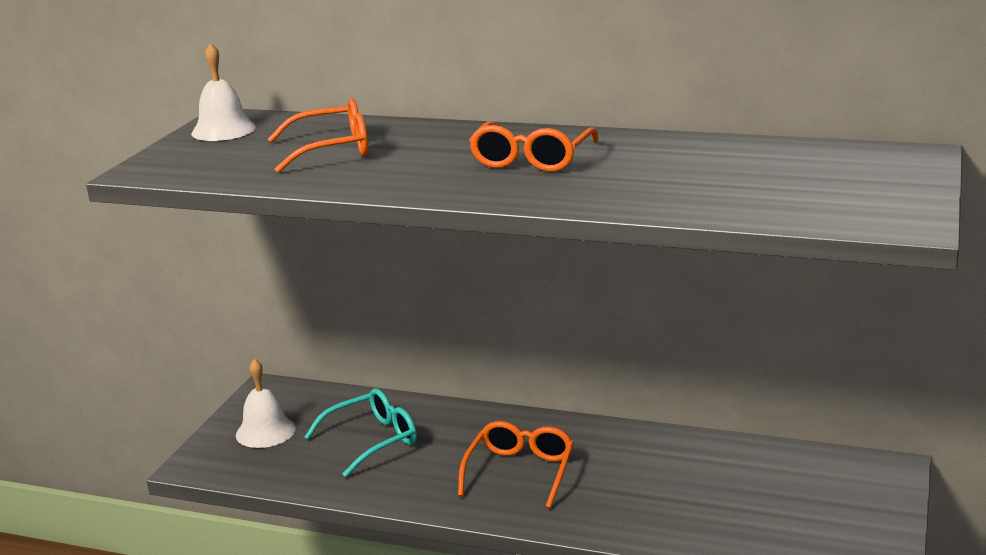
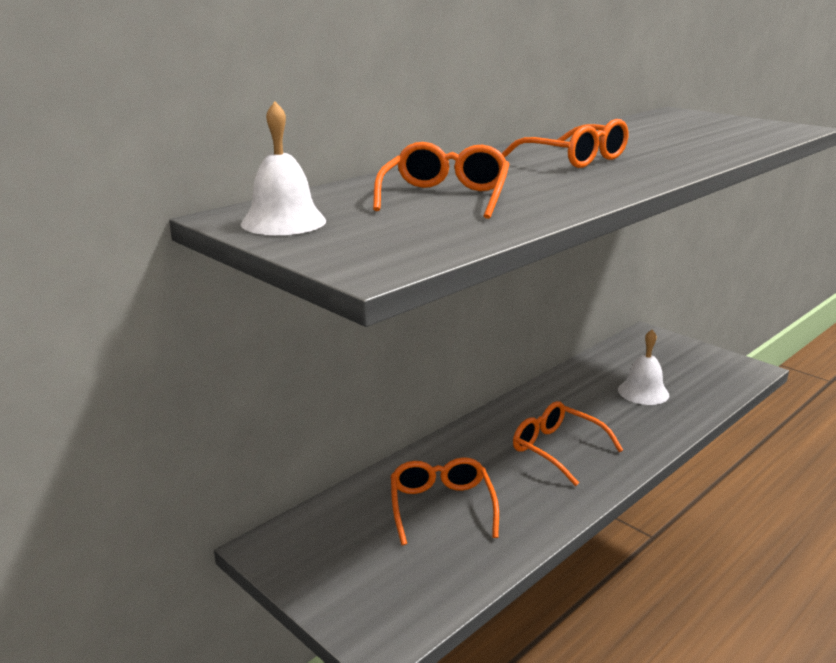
camera: 65 degrees left, 0 degrees up
(265, 431) = (358, 570): white bell -> white bell (643, 392)
(372, 440) = (441, 507): turquoise glasses -> orange glasses

